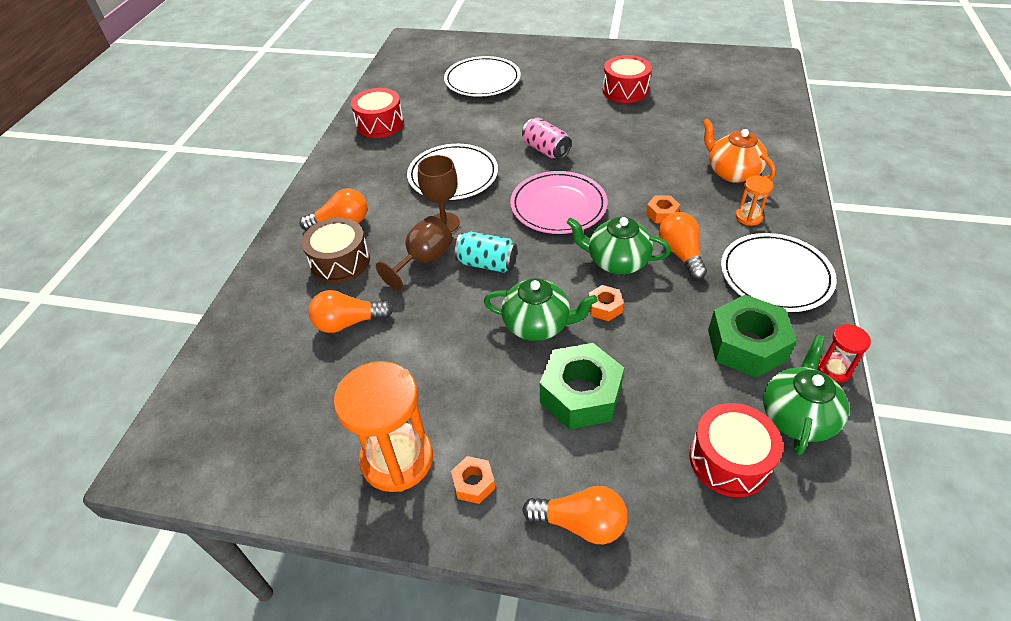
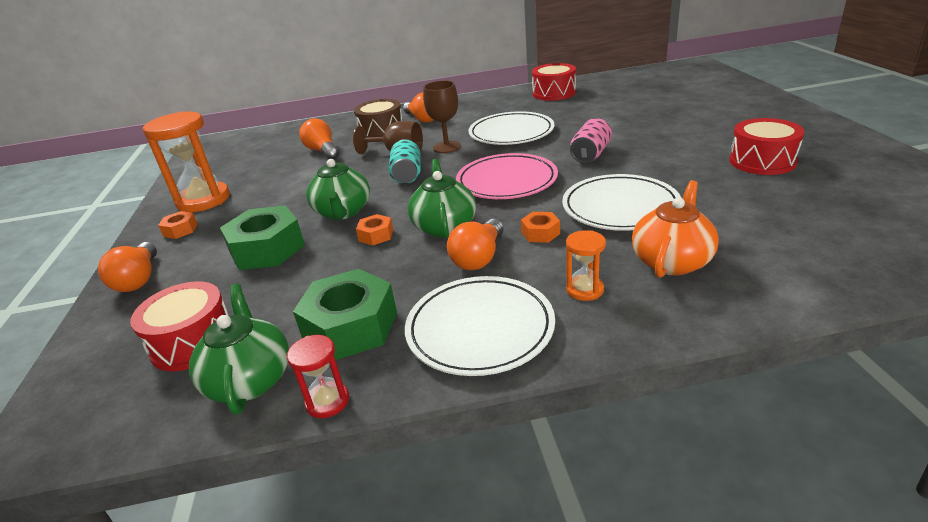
camera: 70 degrees right, 15 degrees down
(482, 80) = (671, 102): white plate -> white plate (620, 207)
(680, 254) = (479, 258): orange light bulb -> orange light bulb turned 150 degrees clockwise
(797, 416) = (250, 380): green teapot -> green teapot turned 105 degrees counterclockwise

